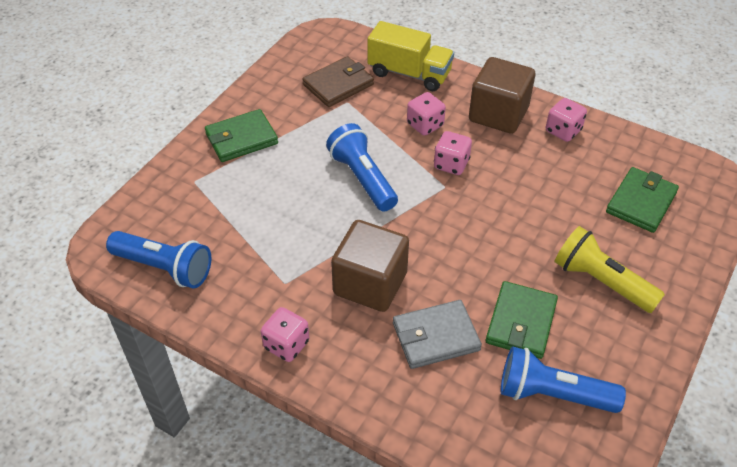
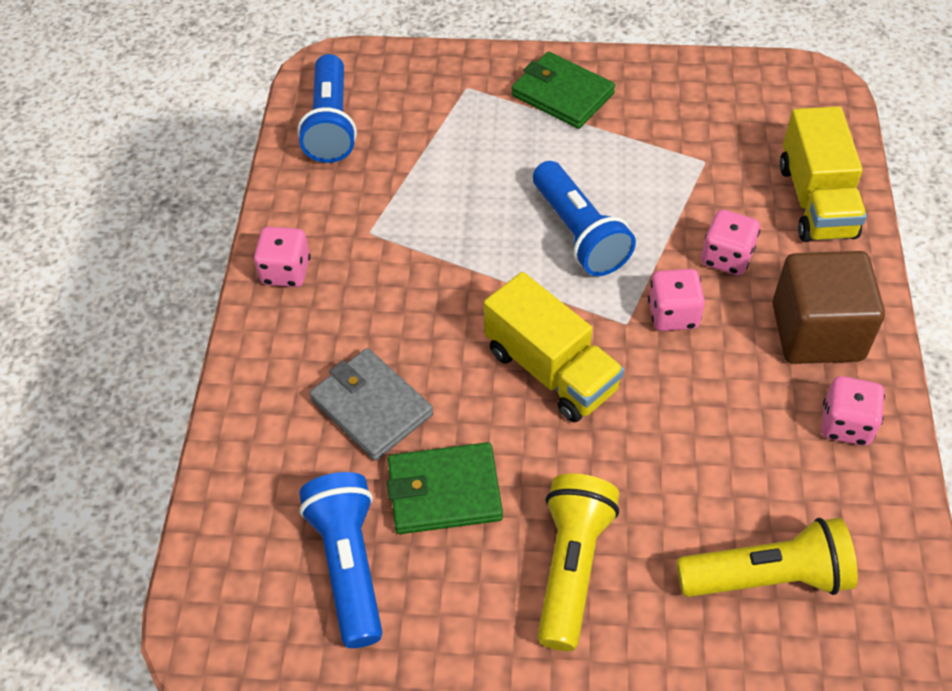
camera: 65 degrees right, 5 degrees up
(338, 85) = (729, 138): brown wallet -> none
(362, 178) = (579, 233): blue flashlight -> blue flashlight turned 120 degrees clockwise
(370, 283) = (415, 310): brown cube -> none
(458, 234) = (551, 370): none -> yellow truck
(641, 202) = (767, 576): green wallet -> yellow flashlight

